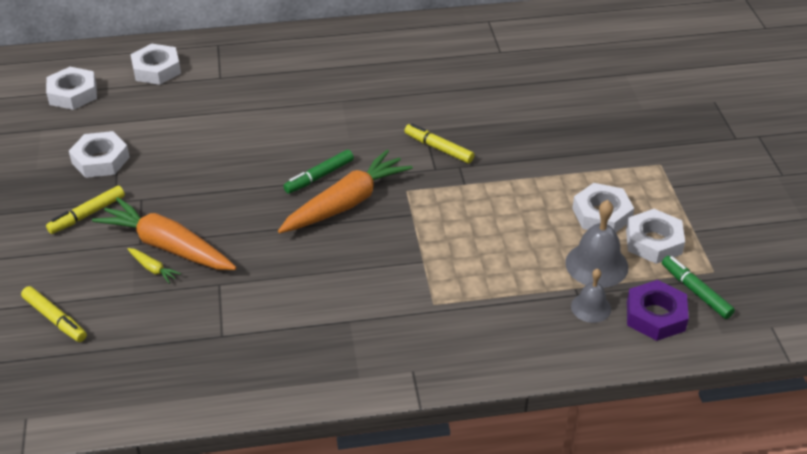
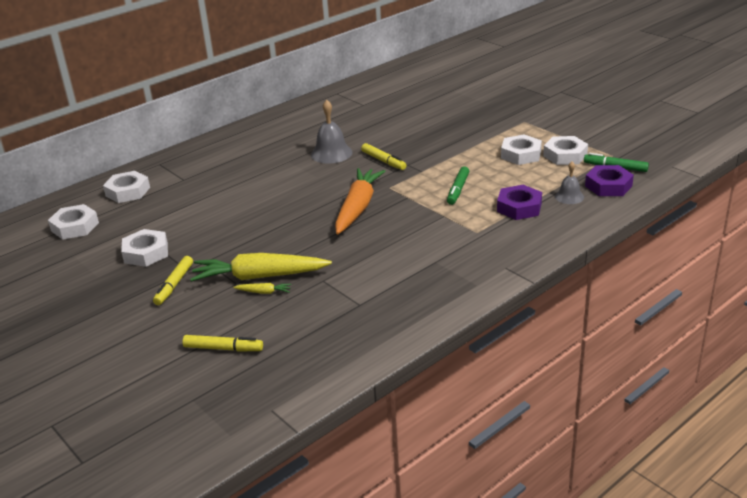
camera: 30 degrees left, 10 degrees down
(167, 246) = (259, 277): orange carrot -> yellow carrot
(319, 176) = (322, 202): green marker -> green marker (458, 190)
(438, 148) = (383, 161): yellow marker -> yellow marker turned 135 degrees counterclockwise
(516, 293) = (519, 207): none -> purple nut
(596, 264) = (547, 177): grey bell -> grey bell (331, 153)

